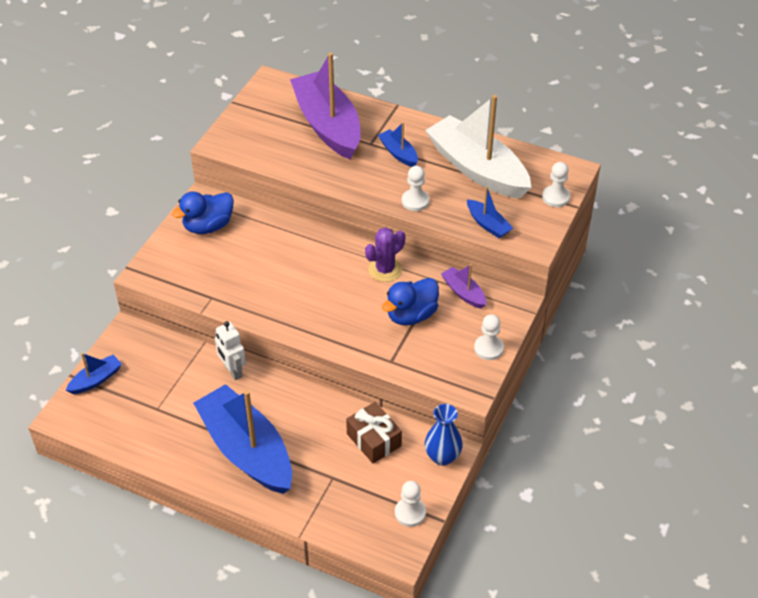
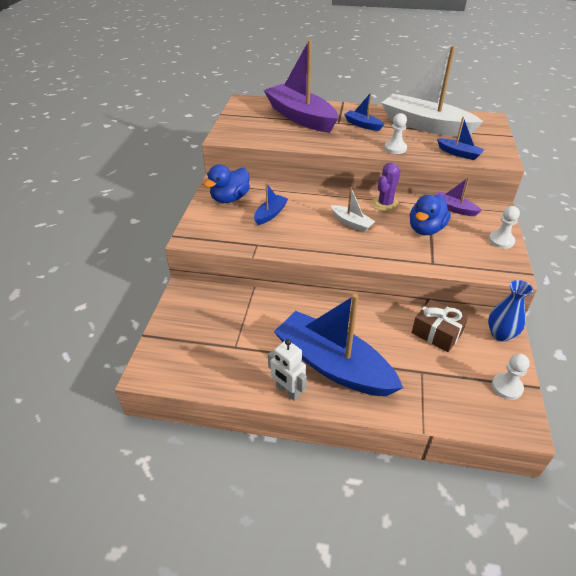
camera: 15 degrees left, 5 degrees down
(96, 380) = (169, 334): blue boat -> blue boat (270, 214)
(232, 371) = (288, 303): white robot -> white robot (287, 391)
(331, 289) = (352, 223): none -> white boat
(556, 197) = (492, 133): white pawn -> none

